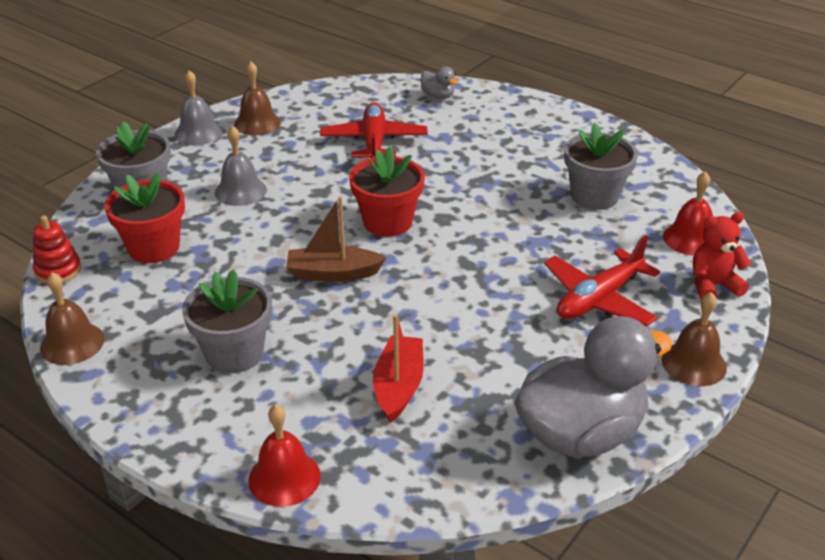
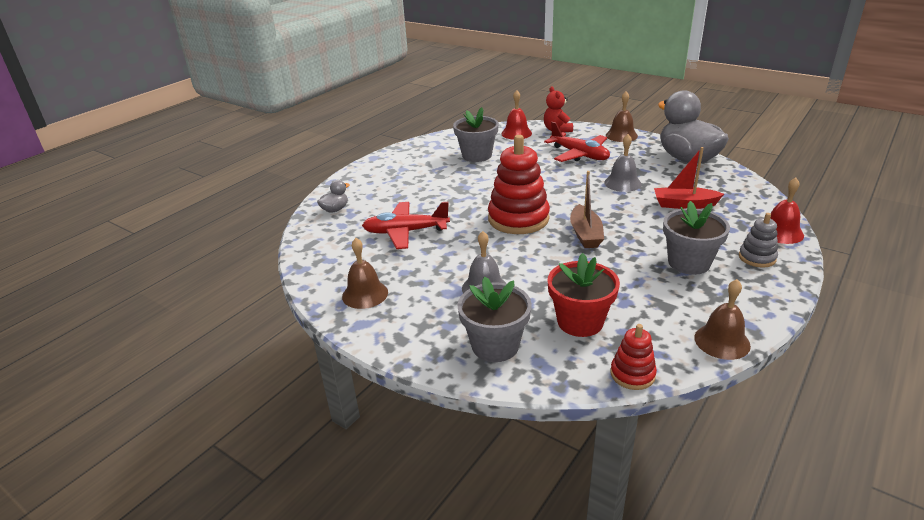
camera: 90 degrees left, 5 degrees down
(198, 132) = (379, 329): grey bell -> grey bell (622, 183)
(223, 425) = (757, 258): none -> grey stacking toy
(387, 222) = (518, 219): red flower pot -> red stacking toy

